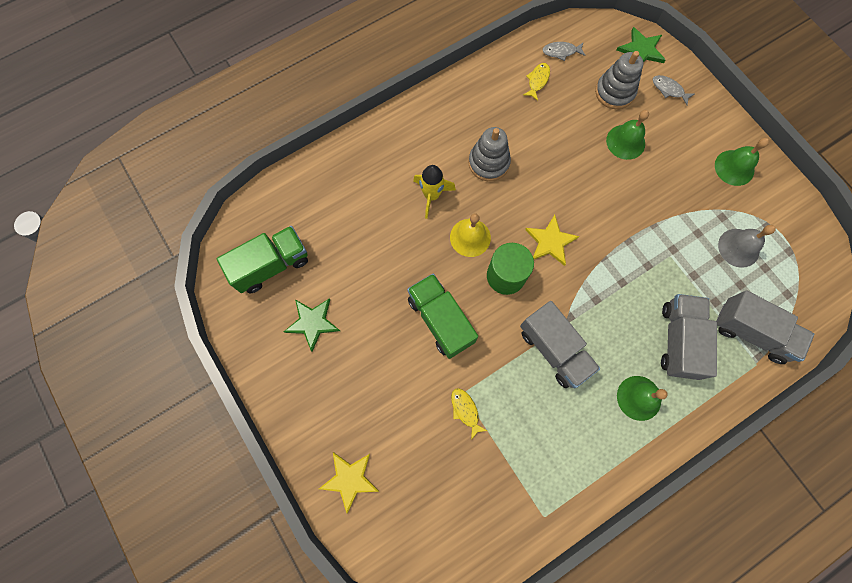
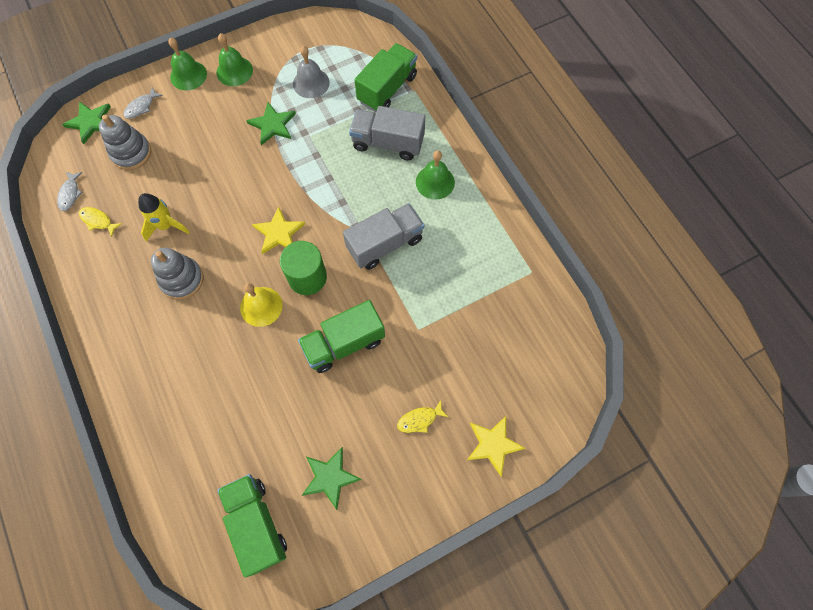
camera: 85 degrees left, 5 degrees down
(431, 196) = (207, 340): yellow rocket -> yellow rocket (166, 226)
(465, 410) = (435, 329): yellow fish -> yellow fish (419, 419)
(625, 142) = (188, 152): green bell -> green bell (188, 75)
(675, 216) = (273, 125): none -> green star
(751, 332) = (387, 89): grey truck -> green truck

